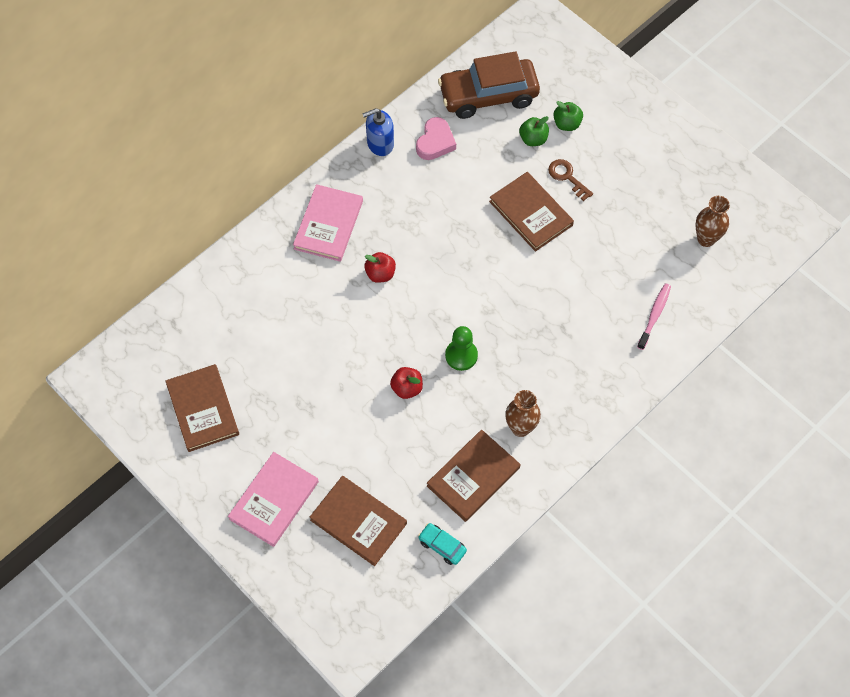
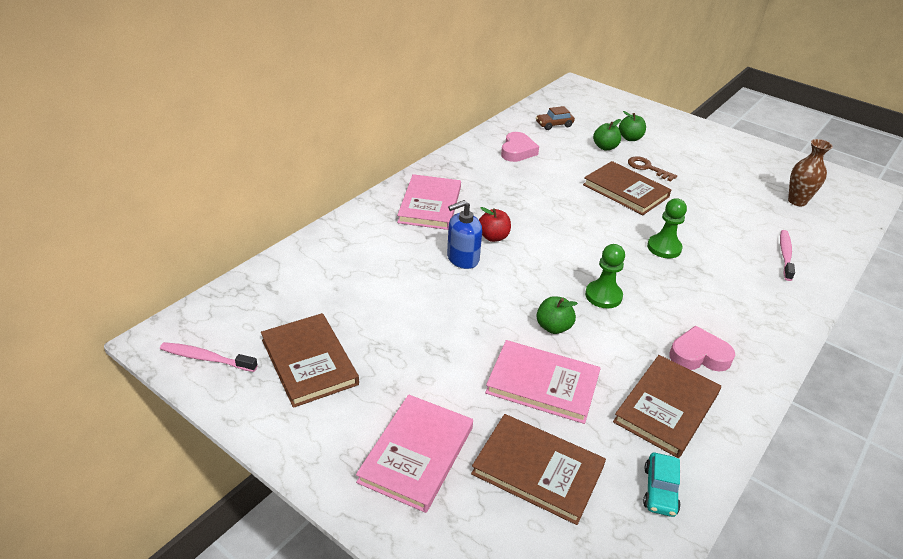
camera: 10 degrees left, 25 degrees down
(124, 399) = (206, 358): none -> pink toothbrush
(380, 143) = (466, 153): blue soap dispenser -> blue soap dispenser (462, 258)
(382, 446) = (542, 384): none -> pink book
(407, 388) = (553, 327): red apple -> green apple
(442, 546) = (660, 490): turquoise car -> turquoise car turned 105 degrees counterclockwise
(488, 95) = (554, 125): brown car -> brown car, size x0.43
(520, 428) = (699, 355): brown vase -> pink heart
(539, 298) = (664, 248): none -> green pawn

